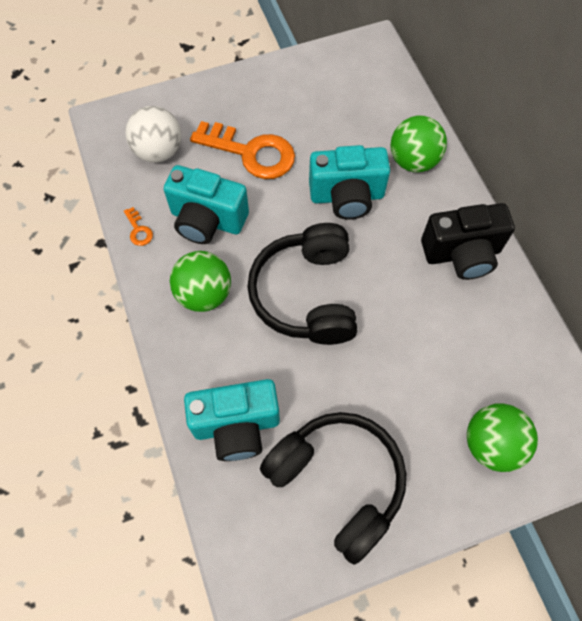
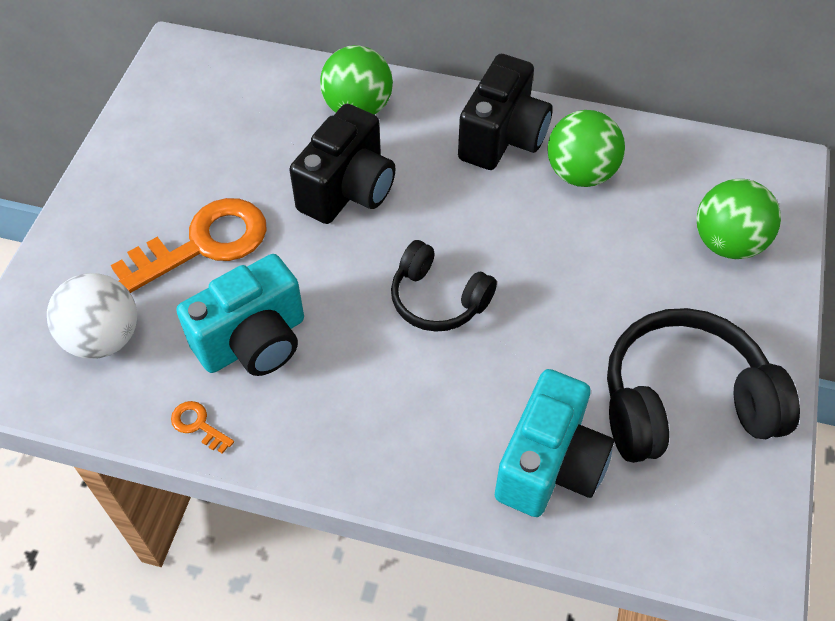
camera: 55 degrees left, 10 degrees down
(138, 230) = (198, 425): orange key -> orange key turned 150 degrees counterclockwise
(204, 294) = (351, 402): green ball -> green ball (580, 173)
(306, 294) = (438, 299): black headphones -> black headphones, size x0.60
(347, 196) = (348, 190): turquoise camera -> black camera

